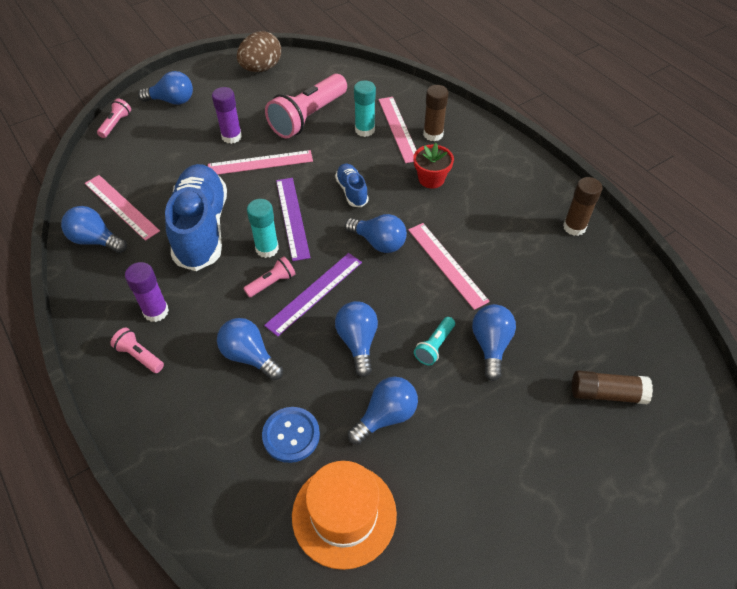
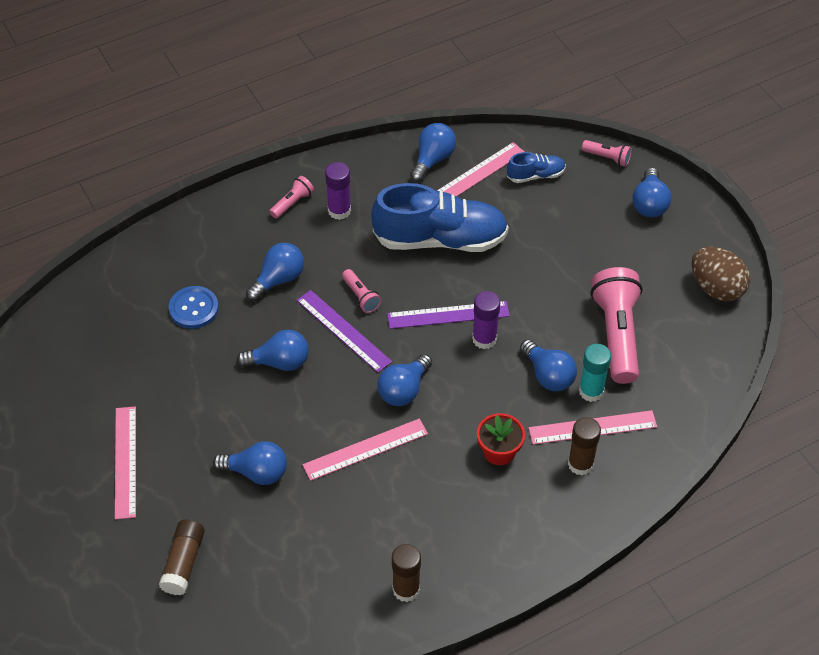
camera: 95 degrees right, 0 degrees up
(231, 136) = (583, 260): purple glue stick -> purple glue stick (484, 339)
(260, 163) = (536, 287): pink ruler -> pink ruler (125, 462)
(267, 249) = (406, 293): turquoise glue stick -> none
(308, 117) = (617, 334): pink flashlight -> pink flashlight turned 45 degrees clockwise
(344, 514) = (117, 341): orange hat -> none
(352, 191) = (484, 371): blue shoe -> blue shoe (535, 175)
(386, 416) = (197, 377): blue light bulb -> blue light bulb (548, 375)
(434, 346) = (264, 424): turquoise flashlight -> none

